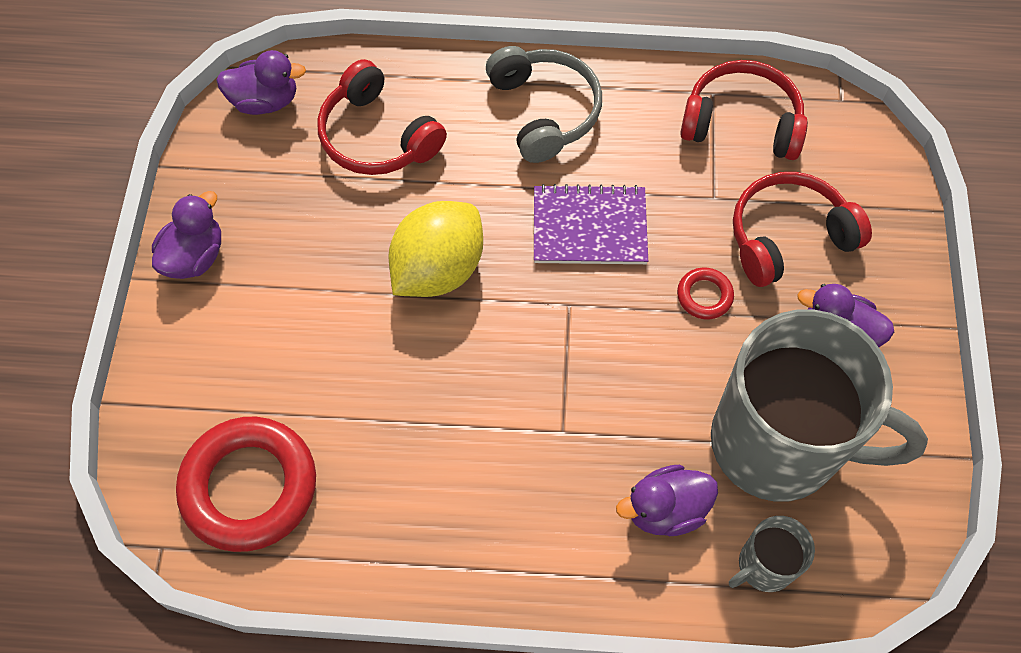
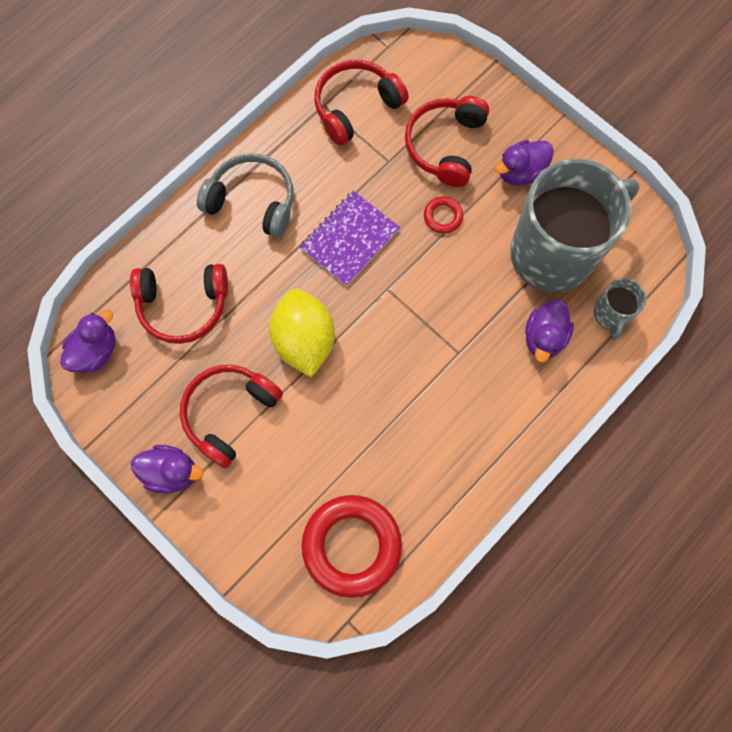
camera: 50 degrees left, 10 degrees up
(195, 257) = (171, 472): purple duck -> purple duck turned 120 degrees clockwise
(299, 261) = (229, 413): none -> red headphones

